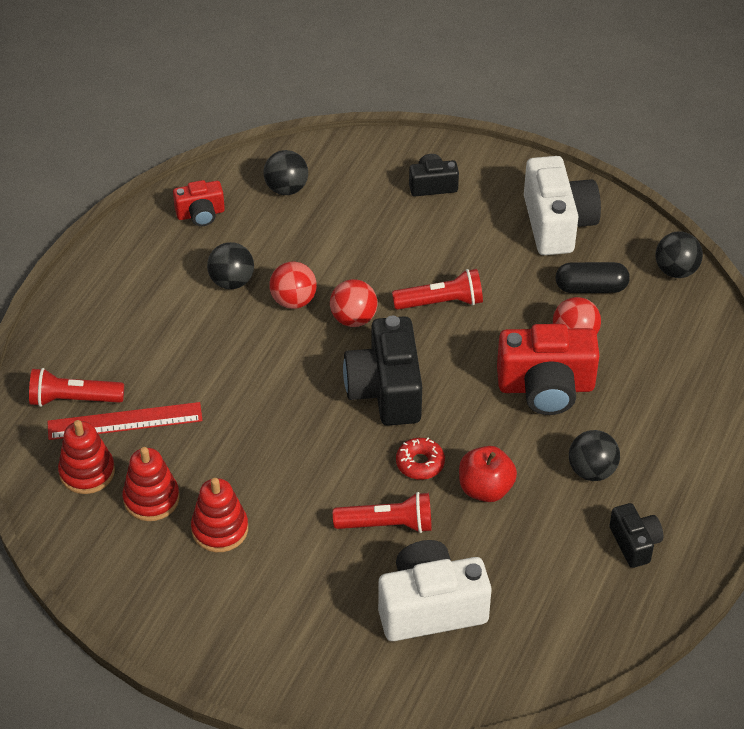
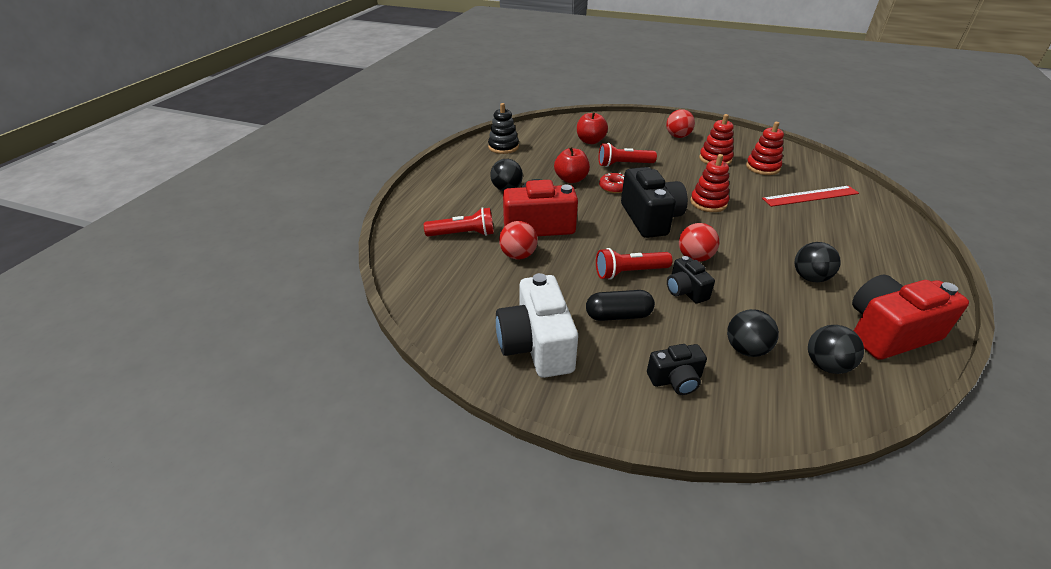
camera: 175 degrees right, 10 degrees down
(73, 399) = (854, 204): red flashlight -> red flashlight (463, 234)
(87, 472) = (810, 175): red stacking toy -> red stacking toy (708, 203)
(200, 214) = (888, 333): red camera -> red camera, size x1.85
(293, 301) = (749, 267): red ball -> red ball (678, 136)
(430, 607) = (590, 141): white camera -> red apple
(591, 287) = (504, 290): black capsule -> black capsule (618, 315)
(600, 598) = (503, 147): none -> black stacking toy
(635, 543) = (483, 164): black camera -> black camera (685, 291)
(676, 270) = (426, 308): black ball -> black ball (746, 349)

